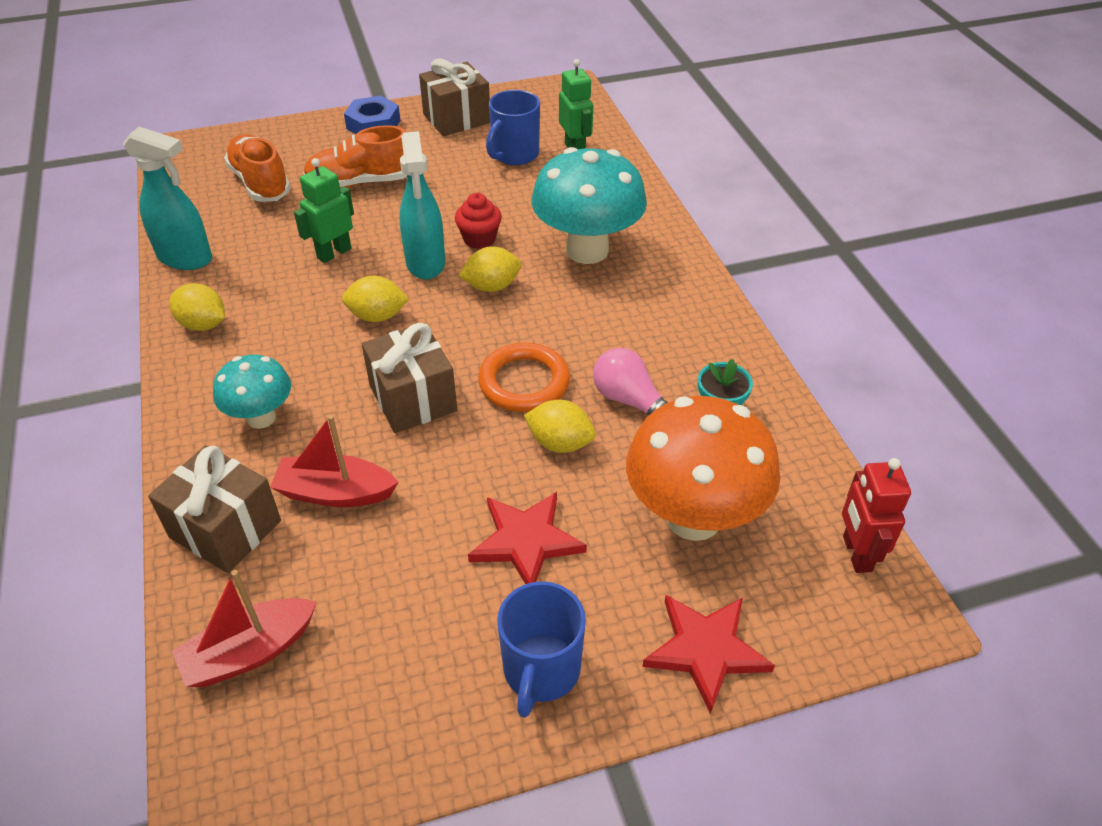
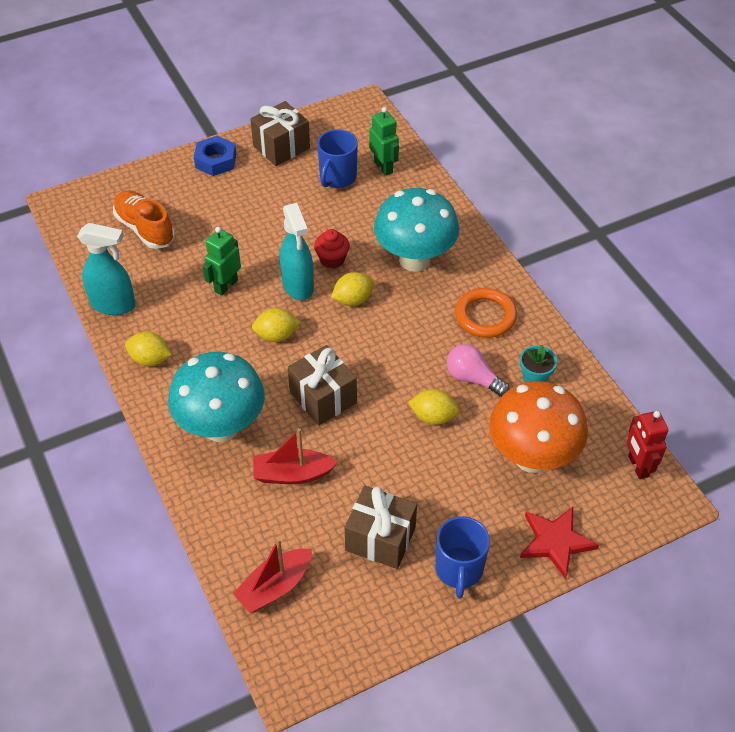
camera: 10 degrees left, 5 degrees up
(225, 529) = (227, 510): brown gift -> brown gift (380, 538)
(261, 418) = (221, 427): turquoise mushroom -> turquoise mushroom, size x1.78
(361, 182) = (224, 218): orange shoe -> none
(524, 382) = (397, 374): orange ring -> orange ring (485, 316)
(526, 541) = (428, 489): red star -> none

